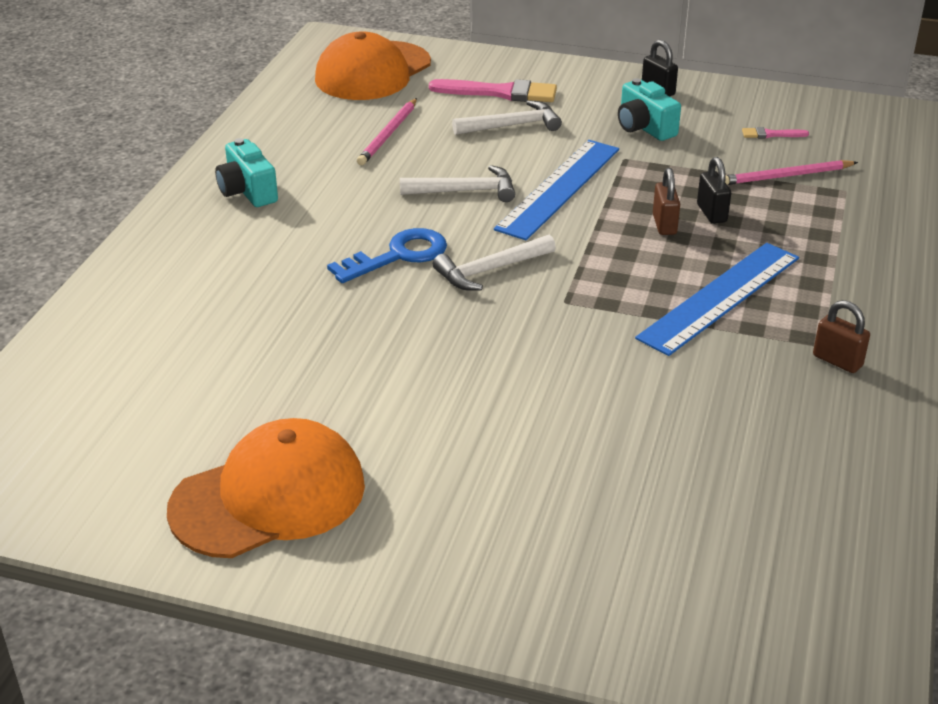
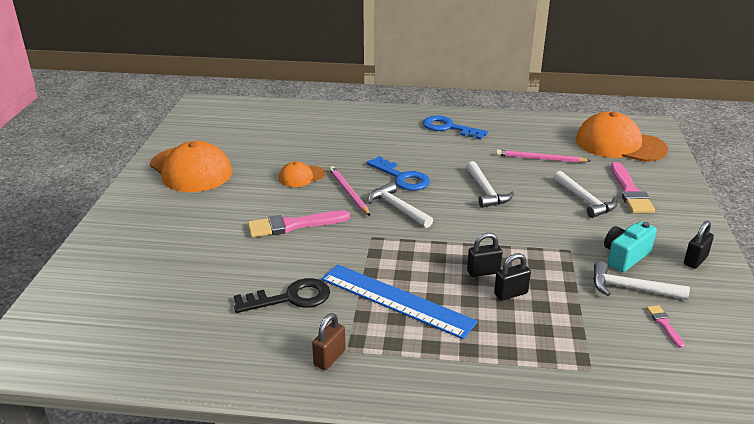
camera: 80 degrees right, 5 degrees down
(247, 191) = (449, 128): turquoise camera -> blue key
(354, 357) = (301, 176): none -> orange cap
(515, 374) = (293, 225): none -> pink brush
(559, 188) = (509, 225): blue ruler -> none
(664, 224) = (483, 272): brown padlock -> black padlock
(707, 138) = (630, 289): none -> white hammer
(710, 387) = (290, 298): none -> black key
(786, 176) = (594, 333): pink pencil -> pink pencil (348, 192)

